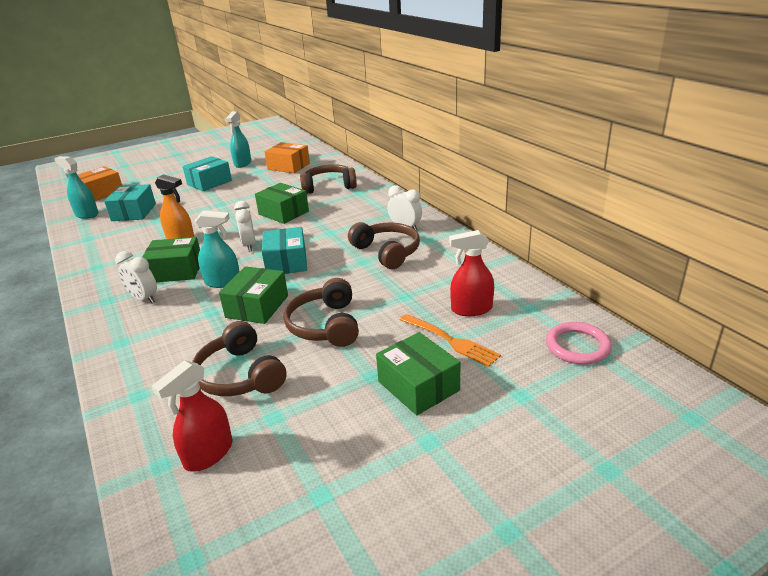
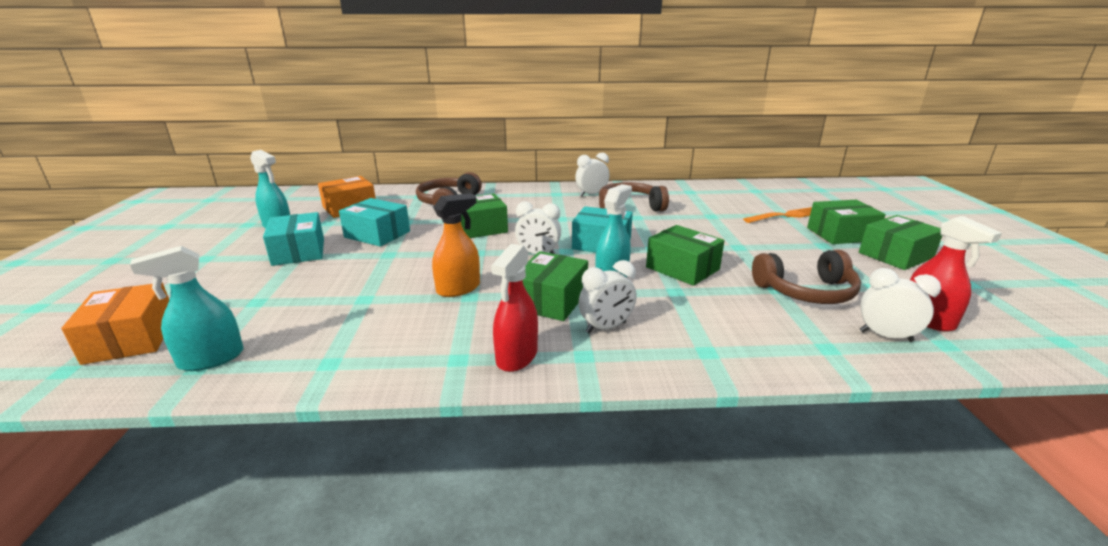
camera: 65 degrees left, 5 degrees down
(134, 212) = (295, 314): turquoise box -> turquoise box (377, 234)
(166, 426) = (885, 336): none -> white clock
(325, 325) = (738, 247): brown headphones -> none
(376, 432) = (895, 255): none -> green box
(471, 309) = (746, 203): red spray bottle -> red spray bottle (516, 356)
(577, 346) = (808, 191): pink ring -> none

